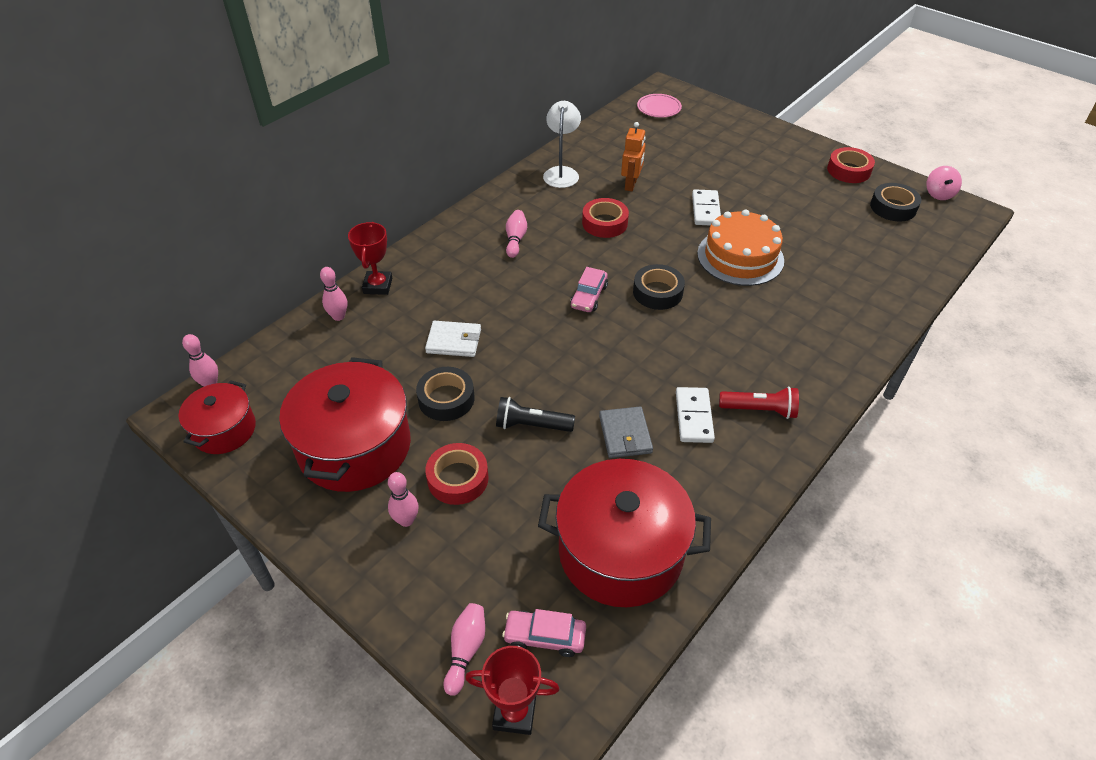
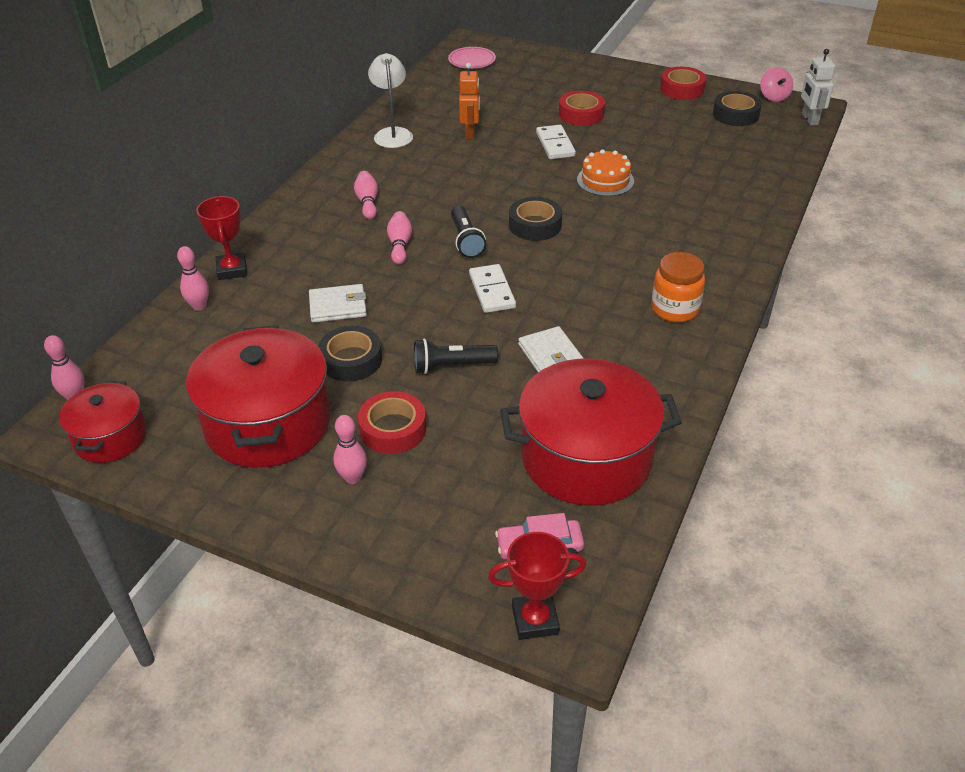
camera: 15 degrees left, 5 degrees down
(466, 650) = (463, 578): pink bowling pin -> pink bowling pin (400, 245)
(589, 296) = (466, 241): pink car -> black flashlight
(604, 223) = (456, 172): red tape -> red tape (581, 114)
(625, 434) = (551, 355): grey wallet -> white wallet
(694, 417) = (613, 327): white domino -> white domino (492, 291)
(740, 257) = (605, 180): orange cake -> orange cake, size x0.64
(760, 410) = (675, 309): red flashlight -> orange jar
(967, 225) = (809, 119): none -> white robot

